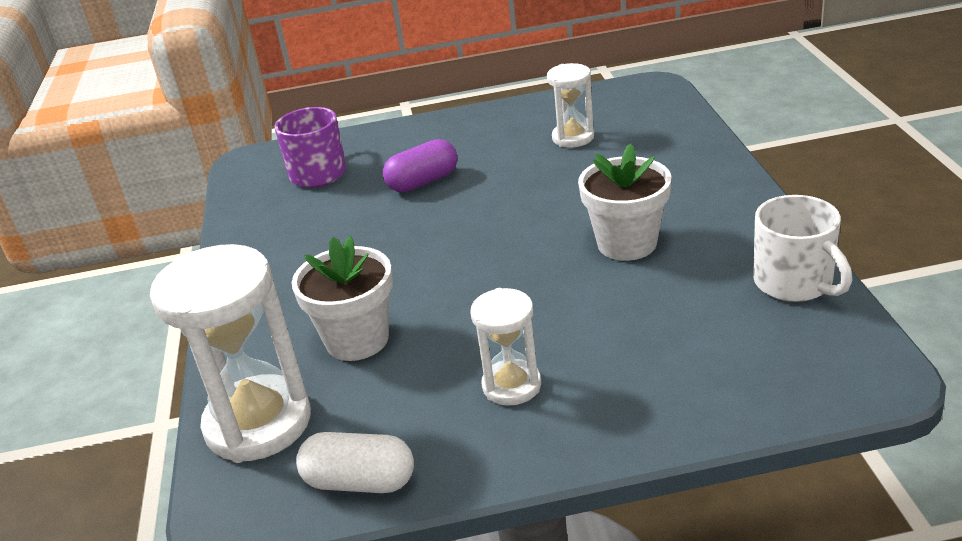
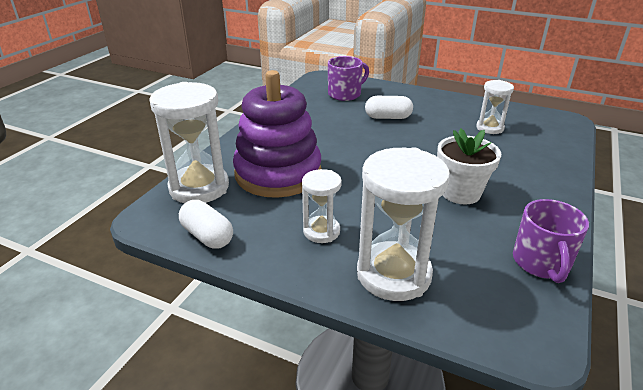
camera: 30 degrees right, 0 degrees up
(357, 340) = (278, 173): white flower pot -> purple stacking toy
(423, 182) = (388, 117): purple capsule -> white capsule
(657, 388) = (393, 274): none -> white hourglass
(795, 283) = (541, 263): white mug -> purple mug

